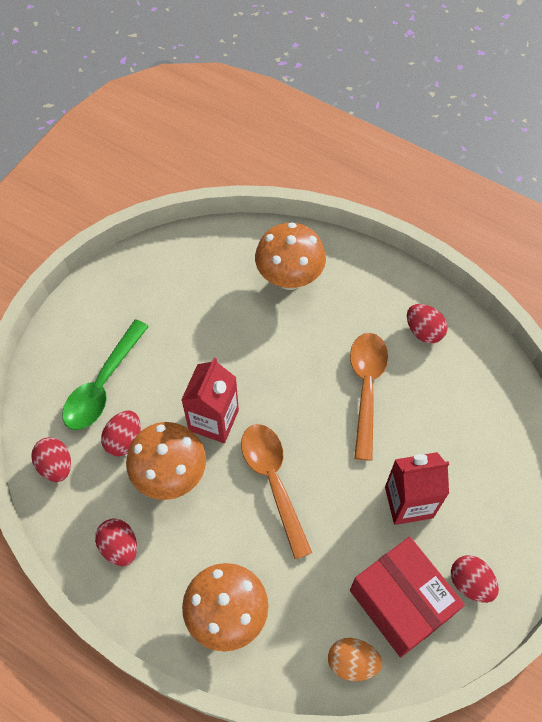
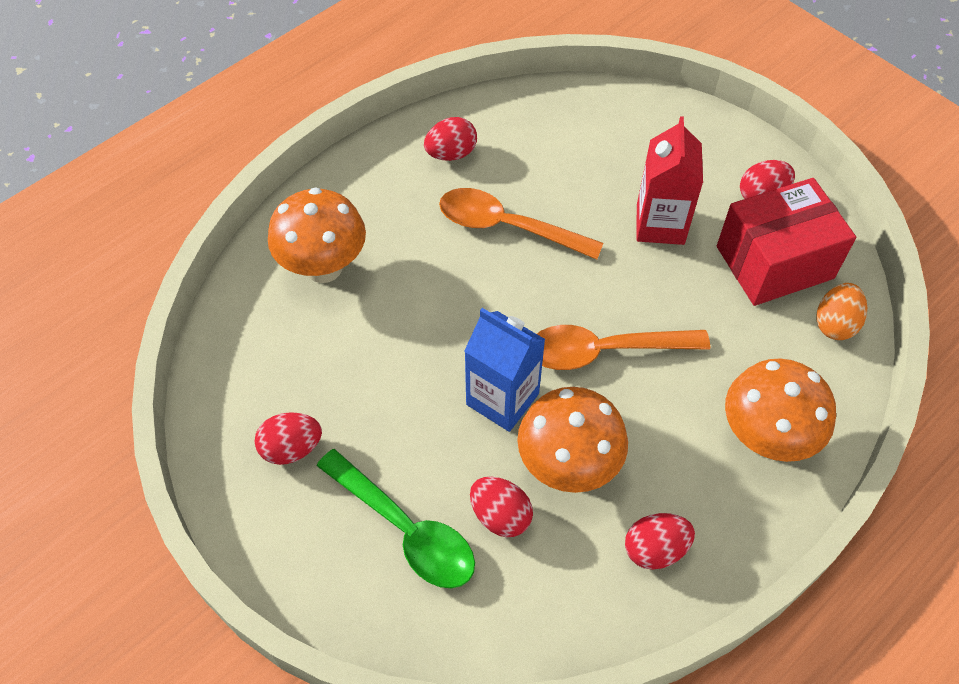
camera: 75 degrees left, 5 degrees down
(56, 465) = (515, 616): red egg -> red egg (291, 448)
(213, 420) = (502, 399): red carton -> blue carton

